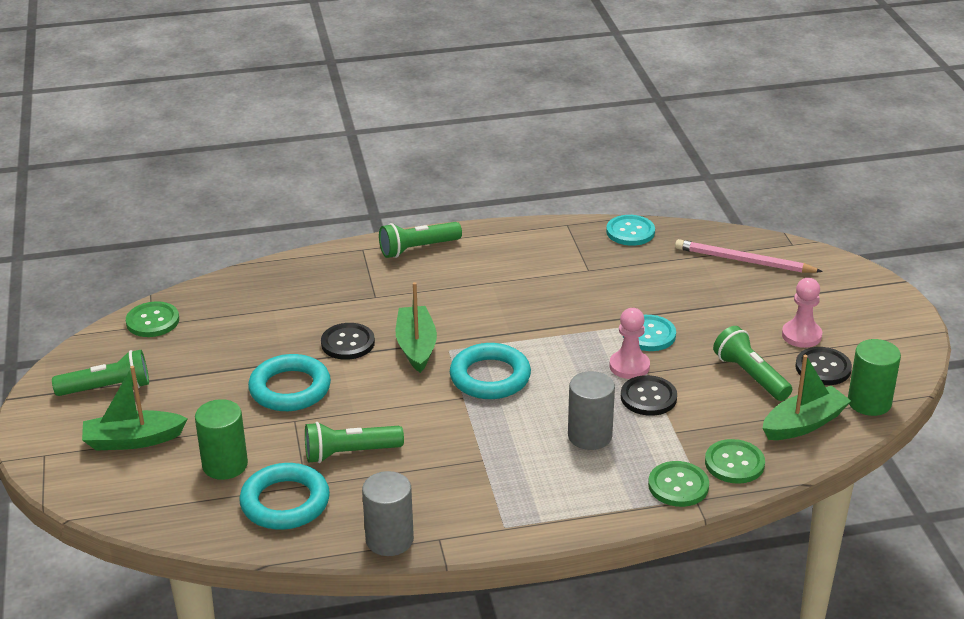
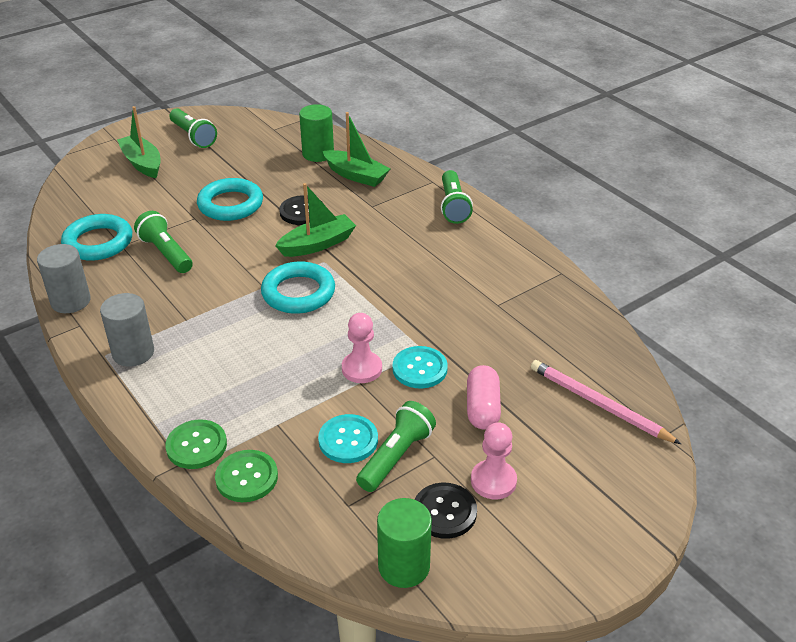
camera: 65 degrees right, 5 degrees up
(152, 321) = (277, 128): green button -> none
(225, 465) = (130, 205): green cylinder -> green cylinder (318, 154)
(417, 249) = (453, 206): green flashlight -> green flashlight turned 135 degrees counterclockwise
(590, 436) = (245, 371): grey cylinder -> grey cylinder (133, 353)
(630, 232) = (583, 314): turquoise button -> turquoise button (348, 440)
(648, 397) = (320, 393): black button -> none
(717, 316) = (482, 408): none -> pink capsule
(743, 261) = (598, 404): pink pencil -> pink pencil turned 45 degrees counterclockwise
(803, 424) = (336, 517): green boat -> green boat (356, 175)

